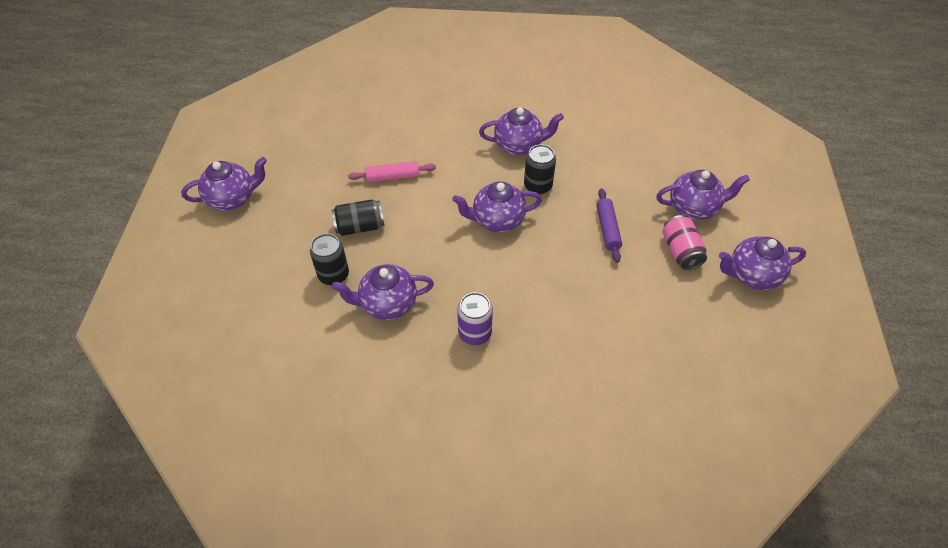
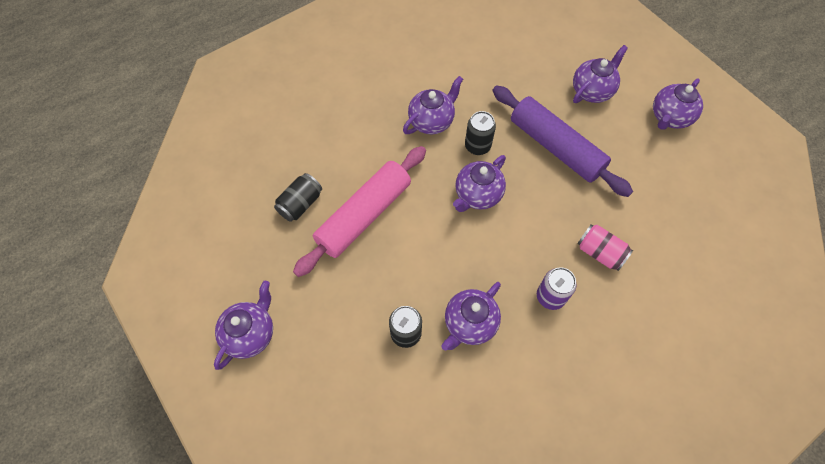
camera: 40 degrees left, 10 degrees up
(360, 227) = (383, 277): black can -> black can (300, 204)
(393, 177) = (364, 215): pink rolling pin -> pink rolling pin, size x2.11
(607, 229) = (555, 147): purple rolling pin -> purple rolling pin, size x2.11
(680, 251) = (614, 131): pink can -> pink can (600, 253)

